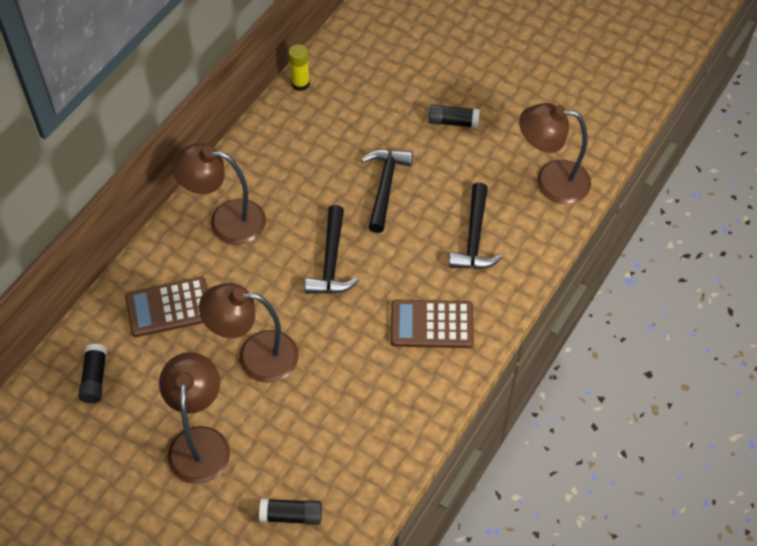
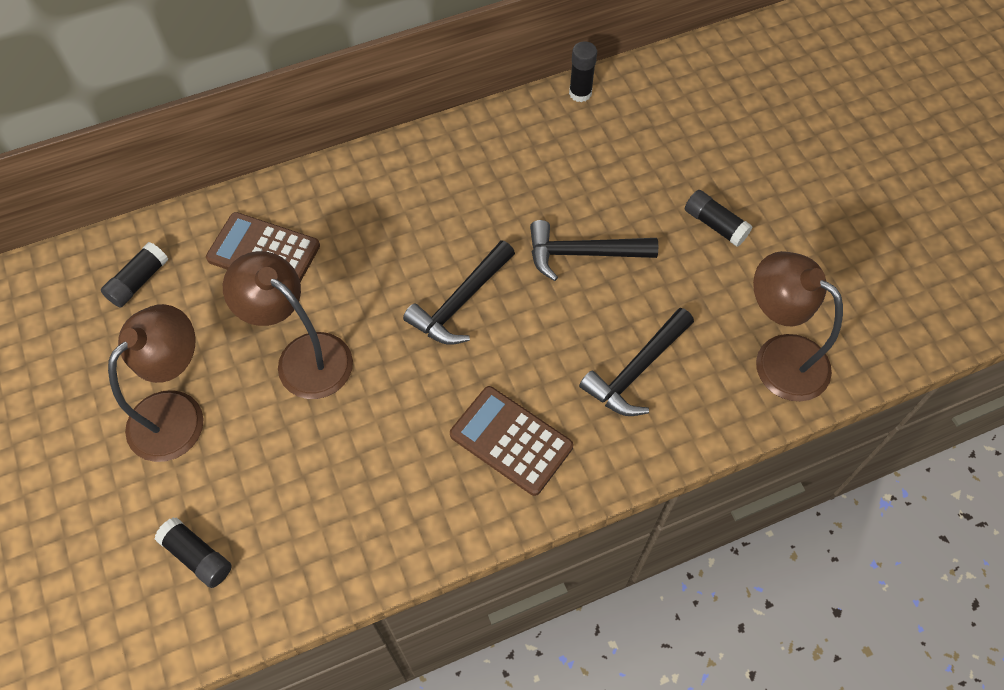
camera: 35 degrees right, 5 degrees up
(225, 220) = (390, 194): brown lamp -> none
(300, 84) = (580, 93): yellow glue stick -> black glue stick
(385, 186) = (582, 253): black hammer -> black hammer turned 135 degrees counterclockwise

